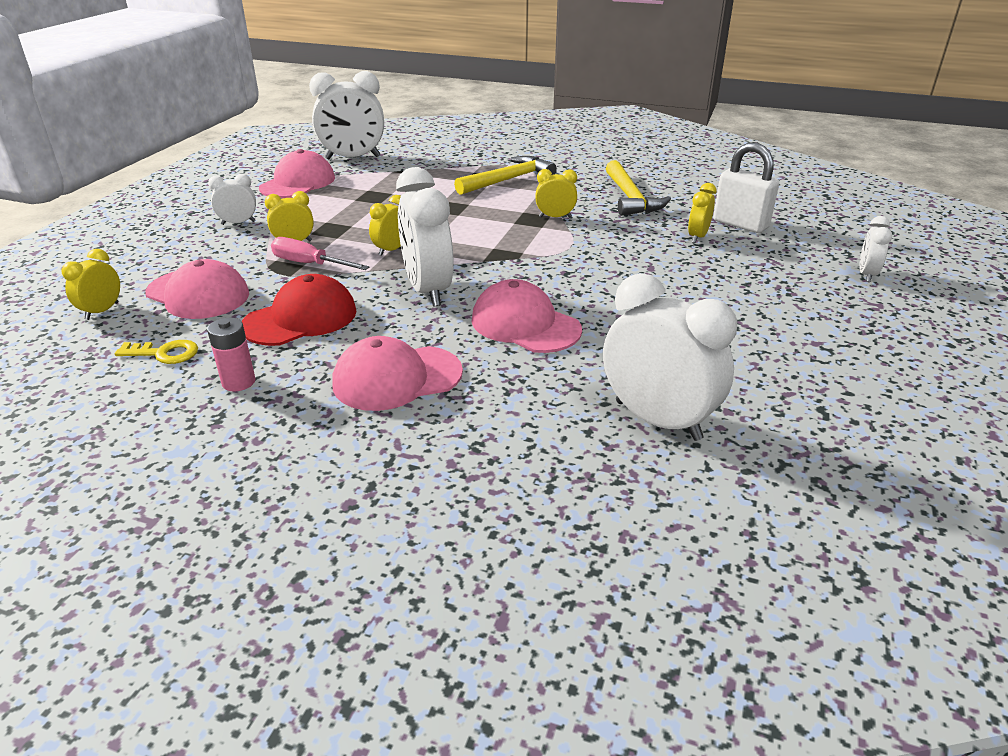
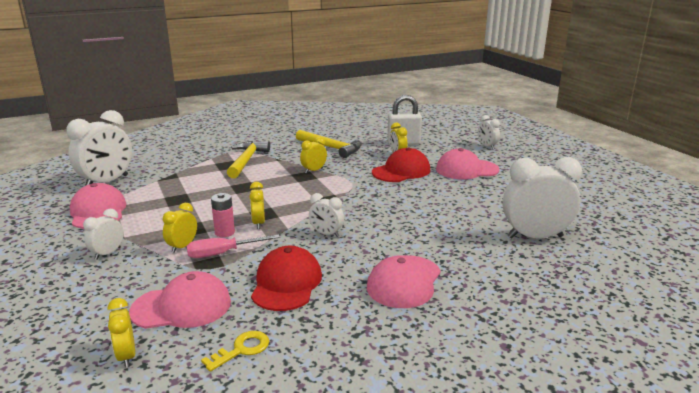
camera: 45 degrees left, 10 degrees down
(238, 382) = (327, 334): pink battery -> pink battery (224, 232)
(428, 290) = (326, 234): white clock -> white clock, size x0.50
(525, 324) = (407, 226): pink cap -> pink cap (466, 169)
(658, 258) = (401, 171): none -> red cap

